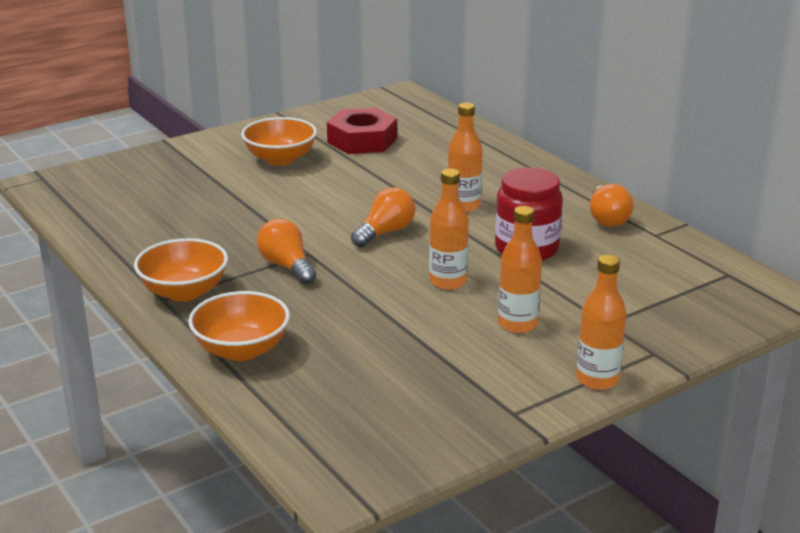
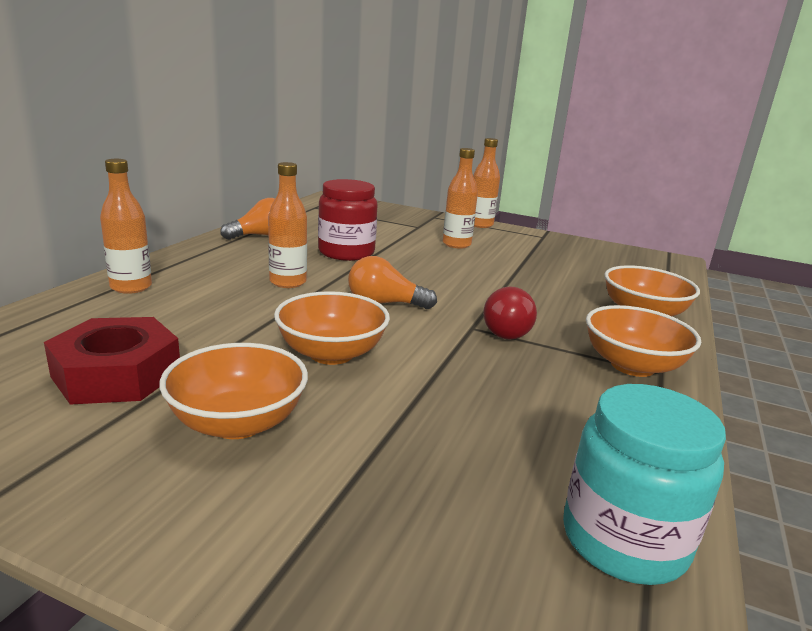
camera: 125 degrees left, 5 degrees down
(91, 213) = (624, 540): none -> turquoise jar
(287, 266) = (510, 331): orange light bulb -> red light bulb
(325, 194) = (331, 353): none -> orange bowl
(447, 281) = (434, 268): orange bottle -> orange bottle (131, 287)

